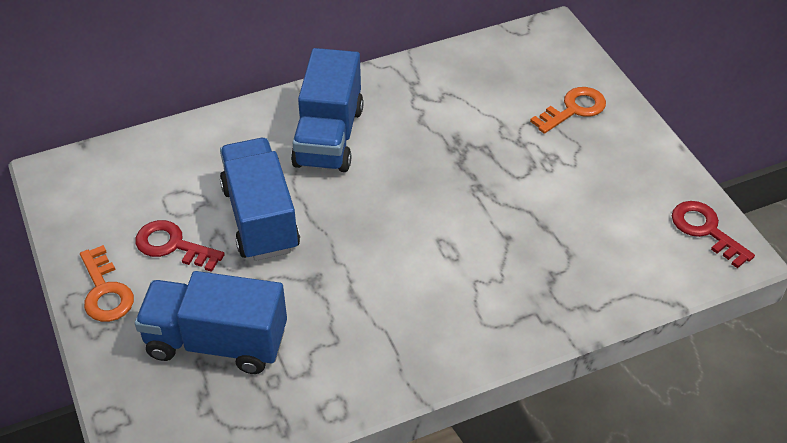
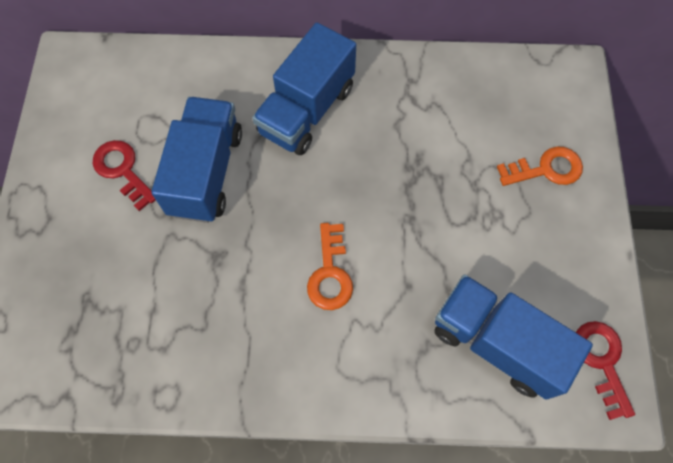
camera: 25 degrees right, 20 degrees up
(105, 291) = (49, 194): orange key -> orange key (330, 273)
(216, 342) = (108, 284): blue truck -> blue truck (496, 343)

